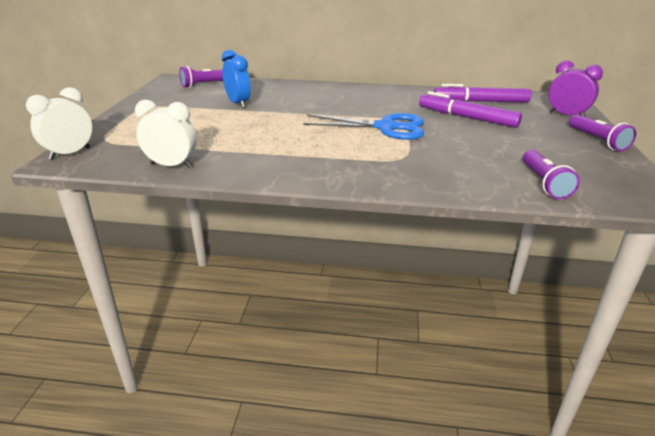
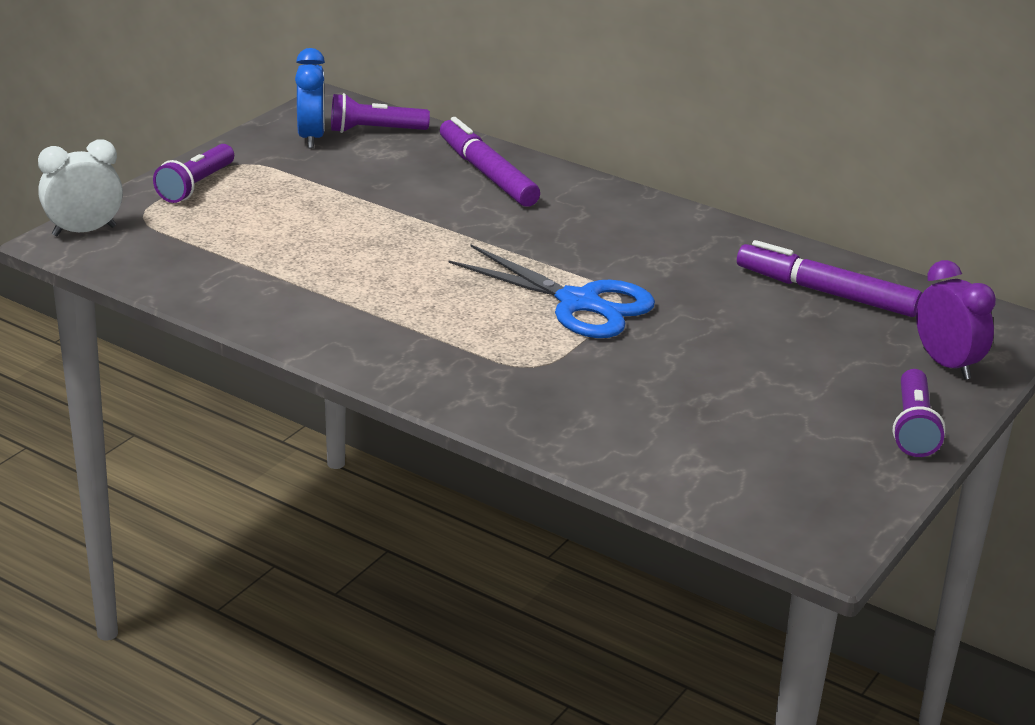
camera: 25 degrees right, 0 degrees up
(171, 165) = (199, 288): white clock -> none
(238, 103) = (390, 190): blue clock -> blue clock (311, 137)
(467, 118) = (747, 320): purple marker -> purple marker (487, 174)
(544, 183) = (694, 468): purple flashlight -> purple flashlight (196, 186)

